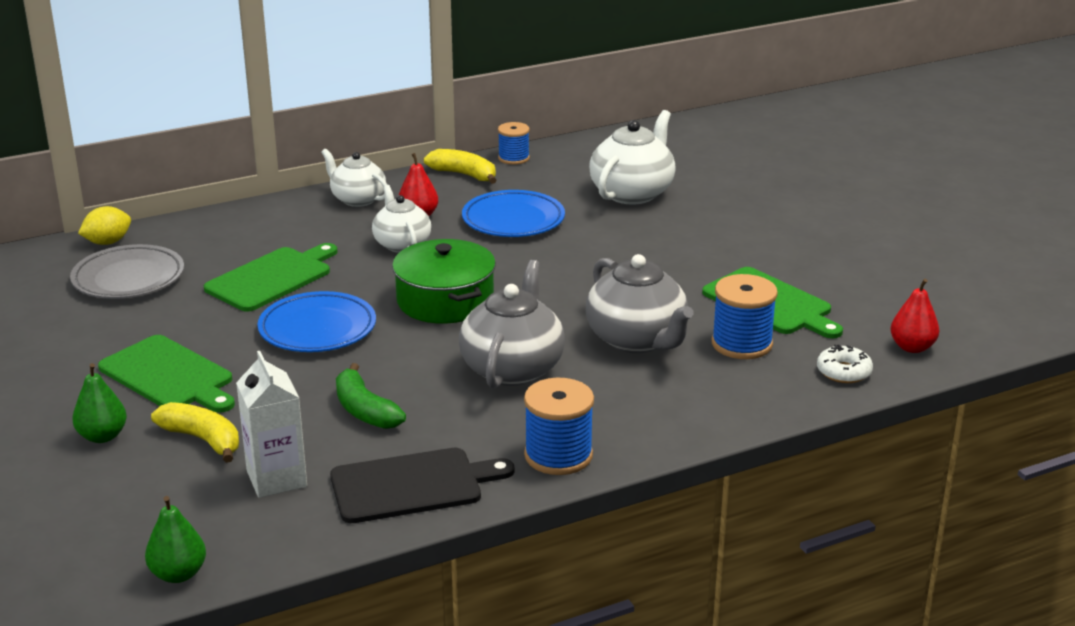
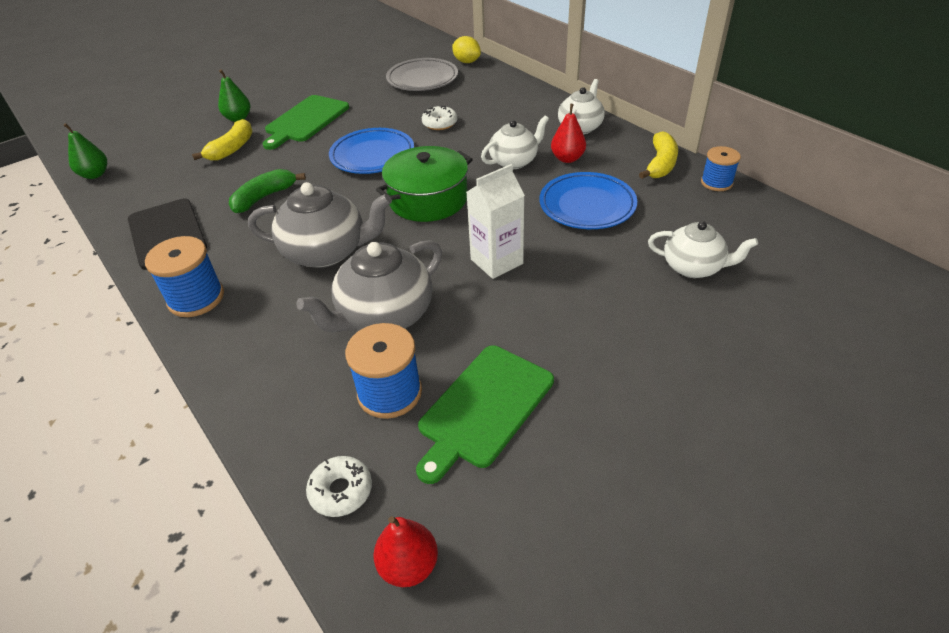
camera: 80 degrees right, 15 degrees up
(272, 278) = (440, 123): green cutting board -> white donut
(276, 479) = (185, 183): white carton -> white carton (496, 261)
(632, 193) = (693, 267): white teapot -> white teapot, size x0.65

